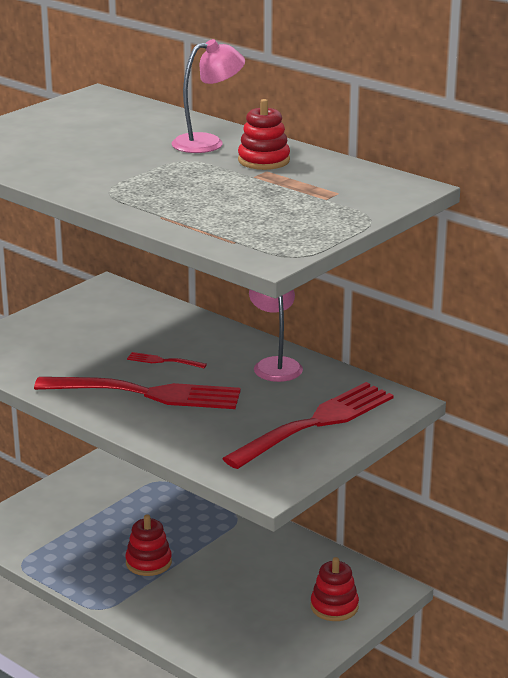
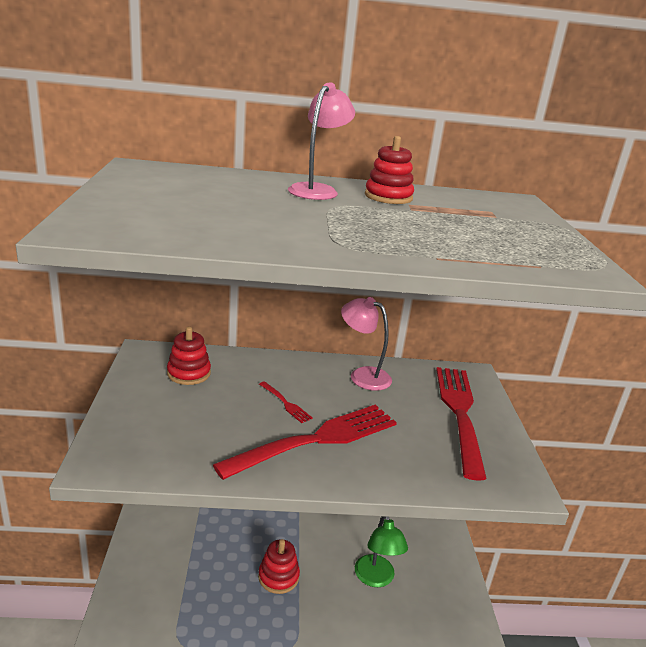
camera: 45 degrees left, 0 degrees up
(164, 361) = (285, 403): red fork -> red fork turned 105 degrees counterclockwise
(235, 605) = (376, 578): none -> green lamp
(334, 607) = (429, 541): red stacking toy -> red stacking toy (189, 373)

